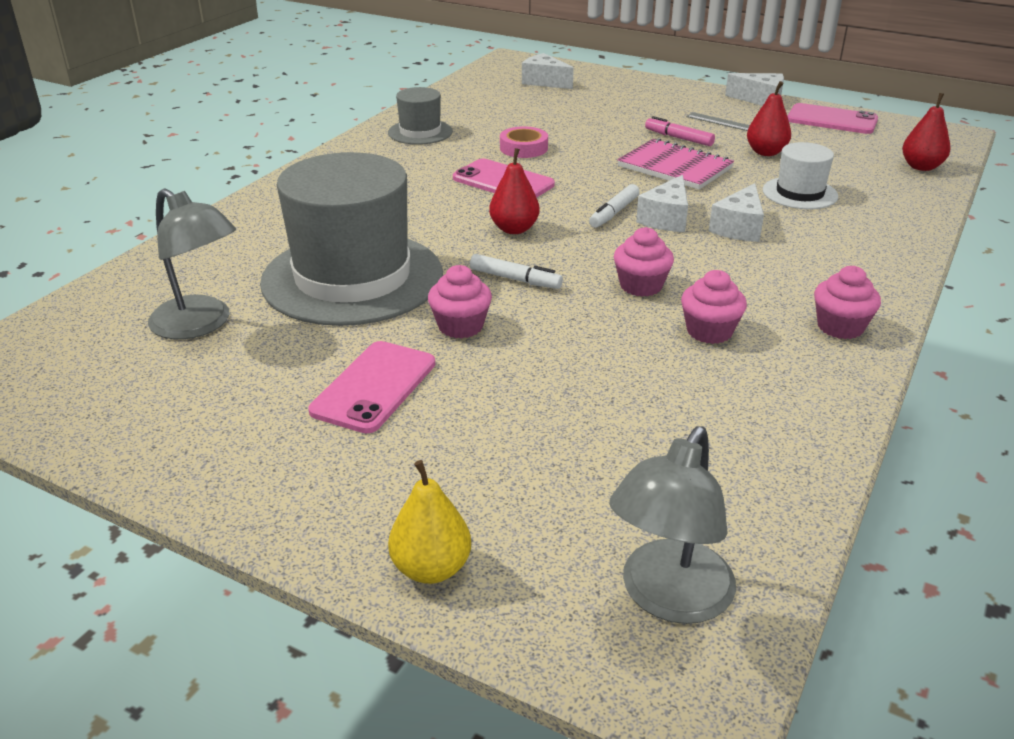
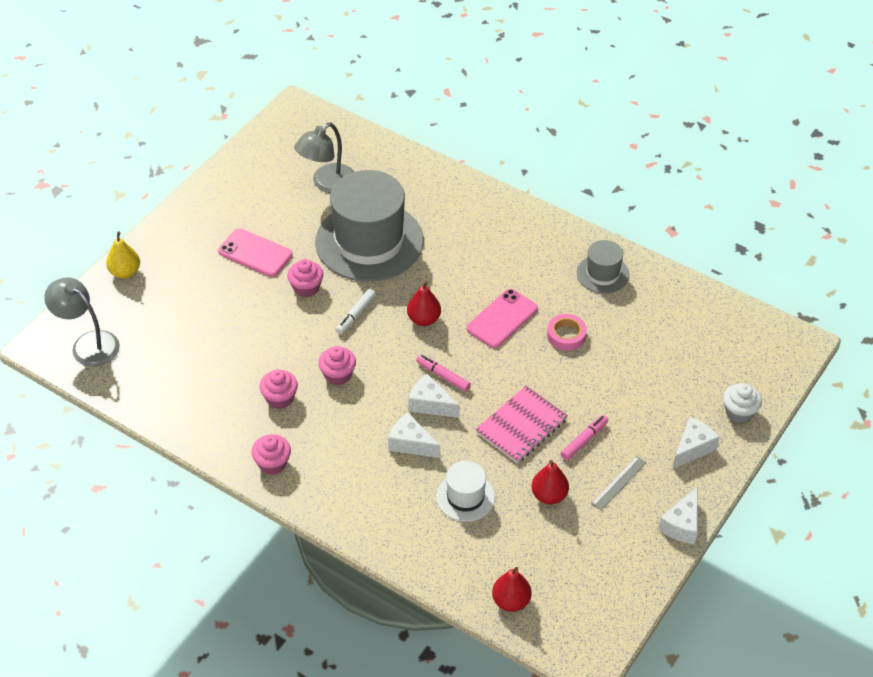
camera: 95 degrees right, 15 degrees up
(544, 82) = (729, 363): white cheese -> white cheese (692, 448)
(607, 79) = (739, 412): none -> white cupcake
(614, 213) = (443, 376): white marker -> pink marker
(832, 120) = (626, 569): pink phone -> none

